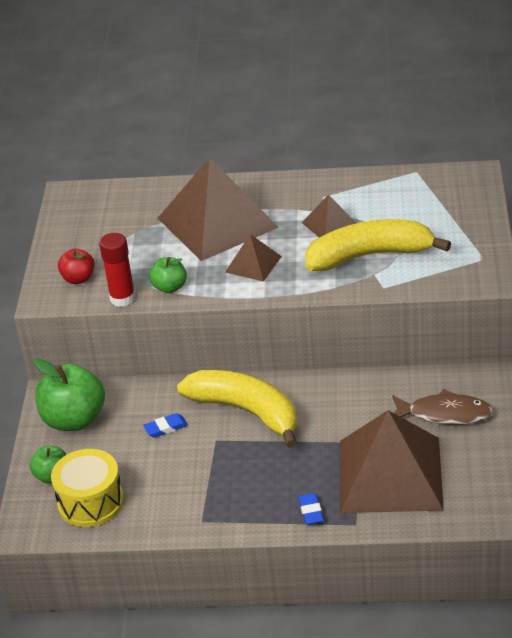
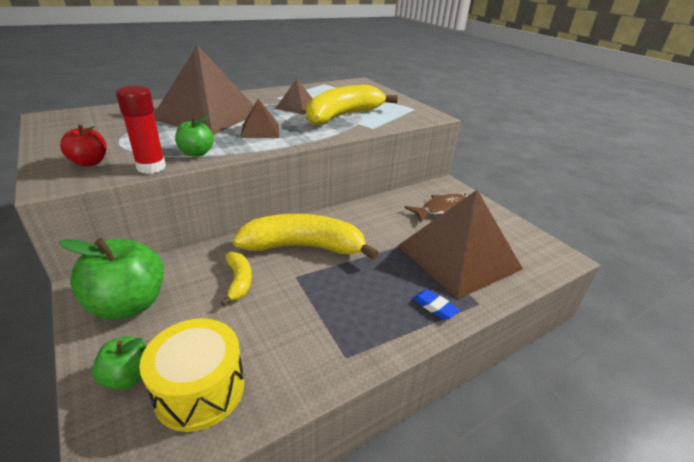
camera: 40 degrees left, 5 degrees down
(166, 428) = (239, 281): blue eraser -> yellow banana

